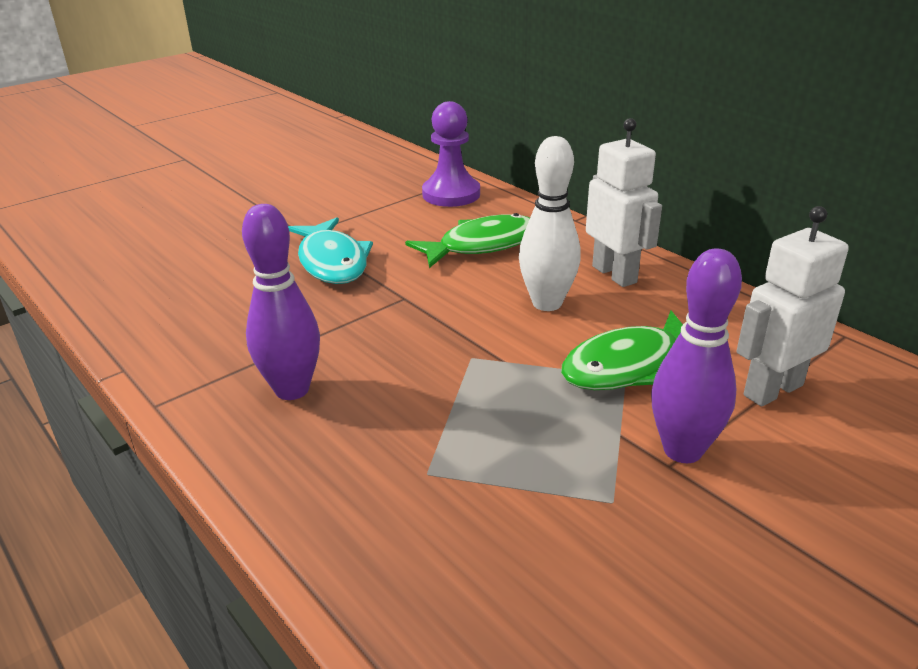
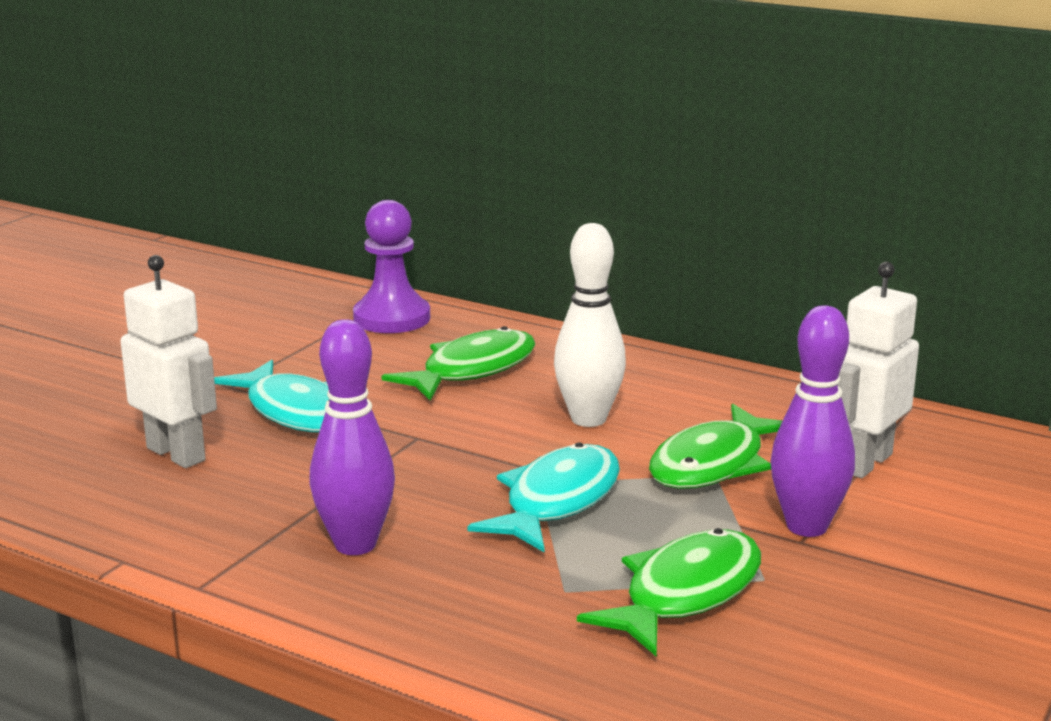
camera: 20 degrees left, 10 degrees down
(474, 379) = (557, 501): none -> turquoise fish
(529, 502) = (685, 594): none -> green fish
(614, 274) = (646, 380): white robot -> white robot (176, 454)

